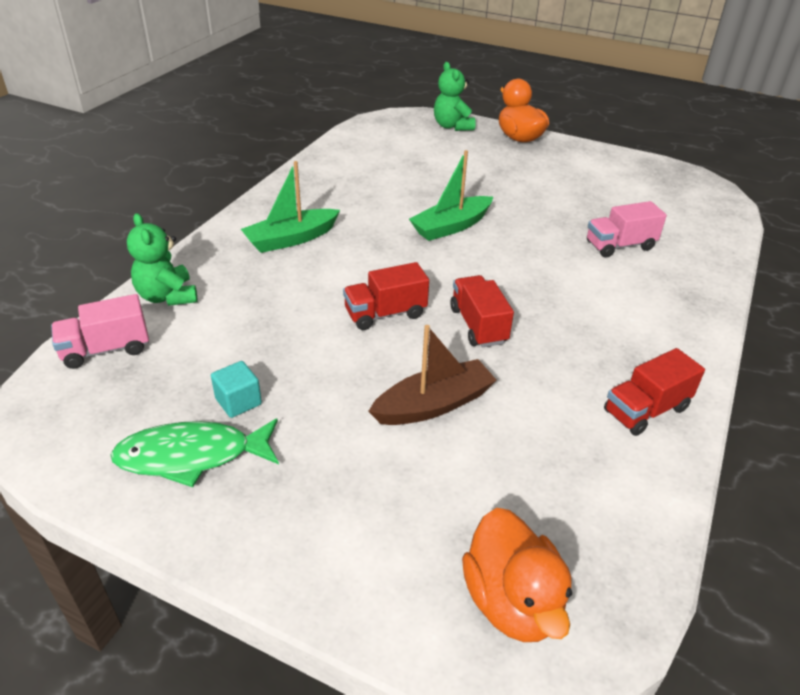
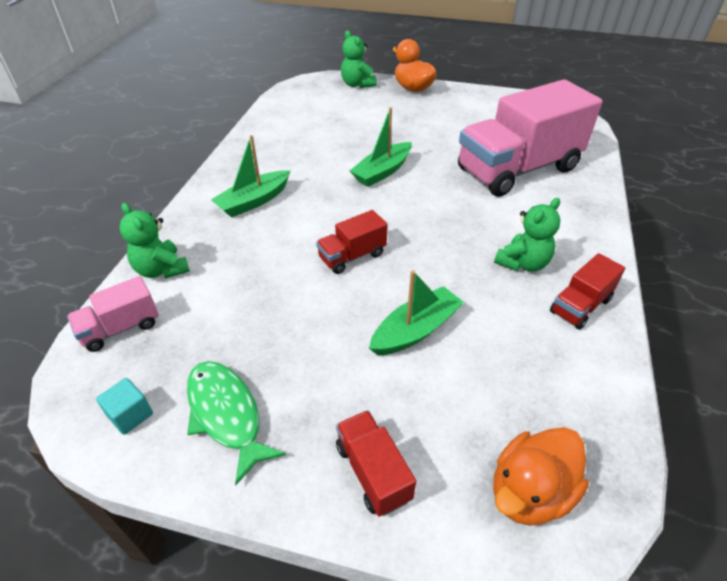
camera: 10 degrees left, 5 degrees up
(192, 456) = (226, 414): green fish -> green fish turned 75 degrees clockwise
(238, 401) = (252, 356): turquoise cube -> turquoise cube (130, 415)
(434, 404) = (415, 330): brown boat -> green boat
(478, 325) = (430, 254): red truck -> red truck (373, 472)
(512, 601) = (530, 492): orange duck -> orange duck turned 75 degrees clockwise
(589, 351) = (523, 263): none -> green teddy bear
(620, 246) = (518, 170): pink truck -> pink truck, size x2.27

